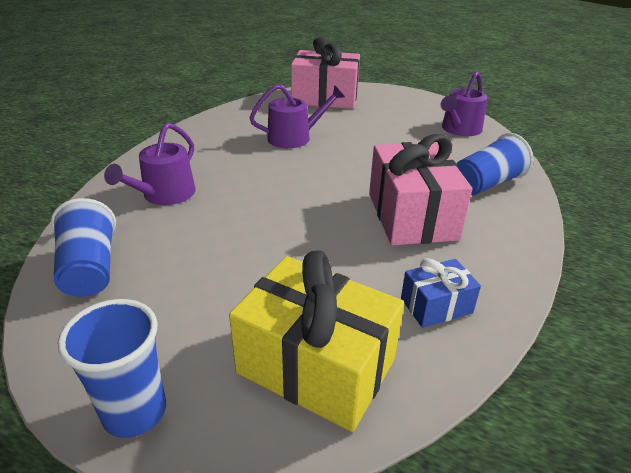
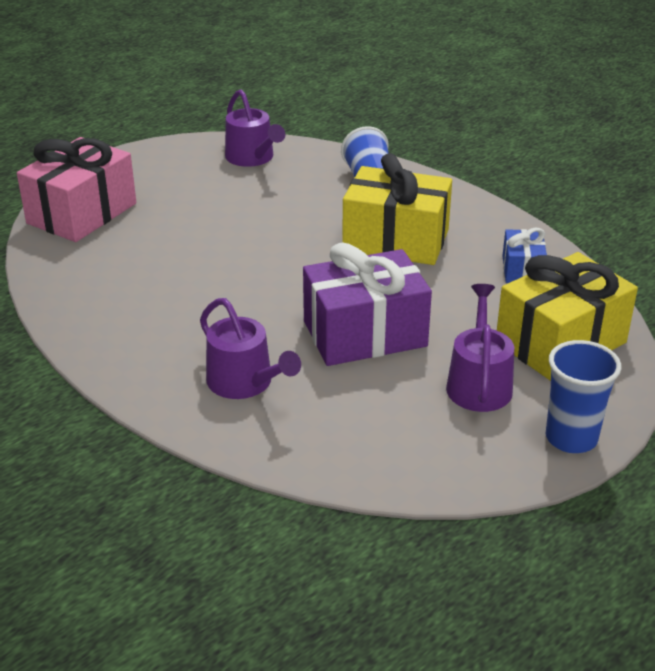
camera: 65 degrees left, 0 degrees up
(90, 269) = (364, 451): blue cup -> none
(256, 232) = (364, 334): none -> purple gift
(294, 137) = (177, 263): purple watering can -> purple watering can (478, 383)
(411, 216) = (396, 240): pink gift -> yellow gift

